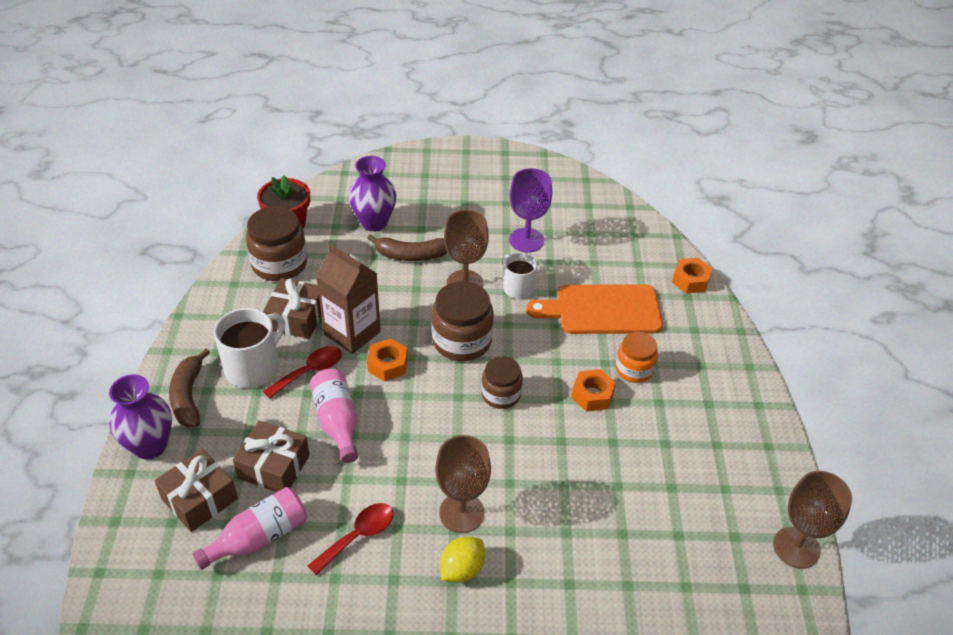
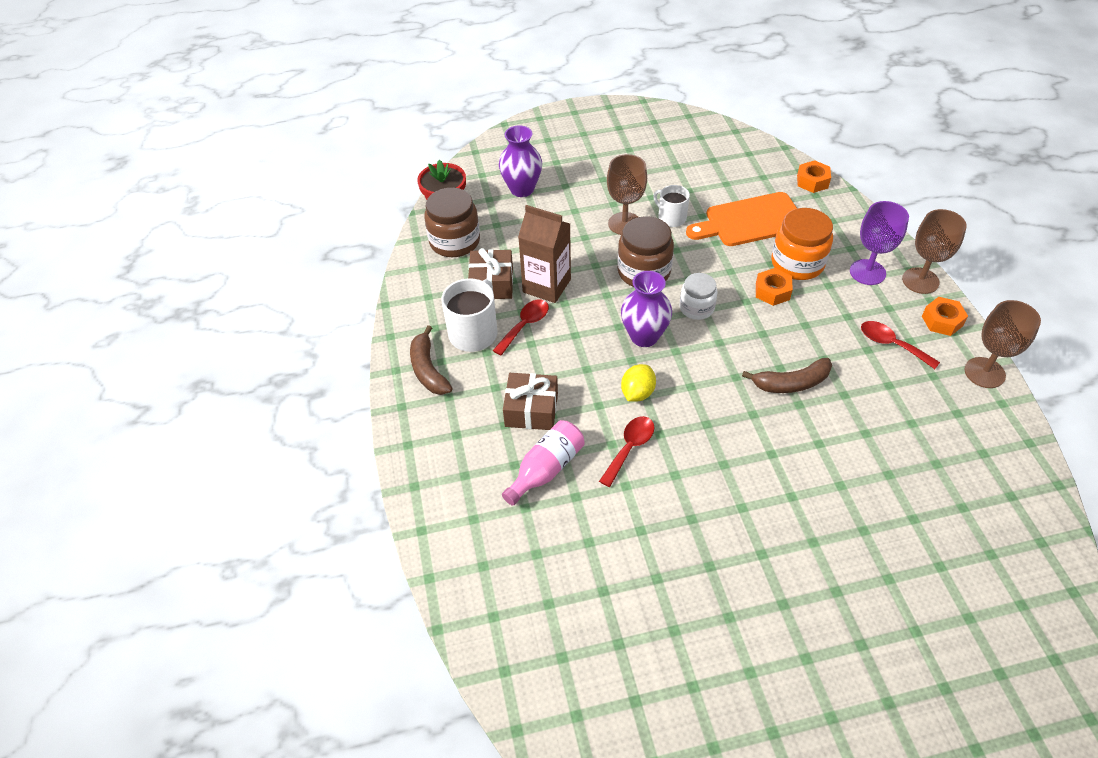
camera: 10 degrees left, 5 degrees up
(150, 446) = (414, 418): purple vase -> purple vase (644, 336)
(199, 499) = (480, 450): brown gift -> none
(337, 422) = (568, 361): pink bottle -> none
(388, 365) = (590, 305): orange nut -> orange nut (942, 321)
(411, 255) = (567, 210): brown banana -> brown banana (791, 383)
(461, 512) = (707, 409): brown goblet -> brown goblet (920, 281)
(462, 569) = (727, 453): yellow lemon -> yellow lemon (637, 393)
(501, 394) = (696, 308): brown jar -> white jar
(526, 240) = (661, 177): purple goblet -> purple goblet (867, 272)
(634, 369) = (797, 263): orange jar -> orange jar, size x1.58
(701, 488) = (891, 344): none -> red spoon

